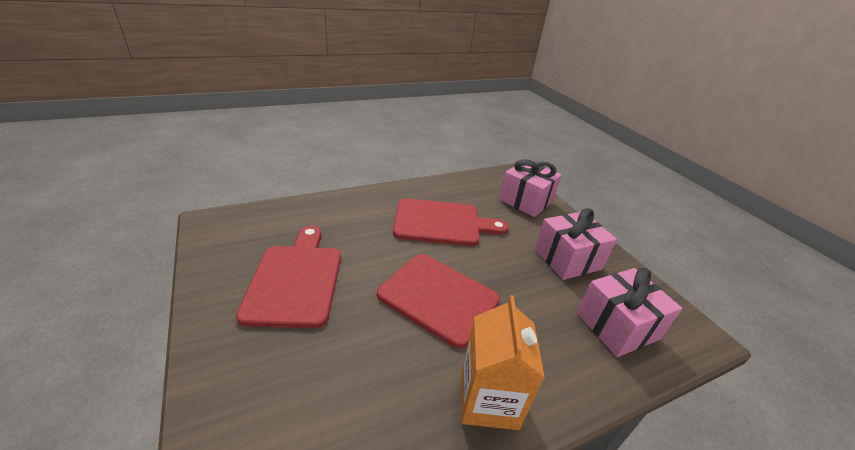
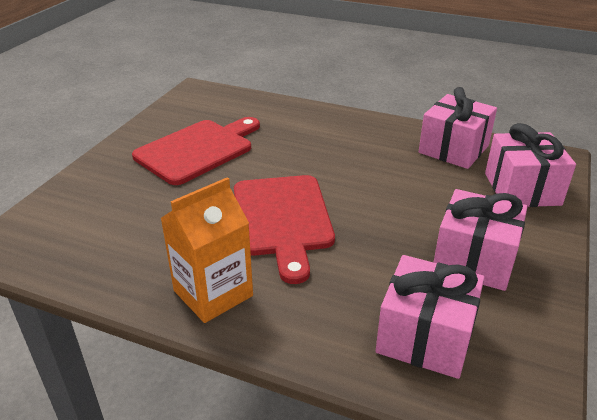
camera: 50 degrees right, 0 degrees up
(442, 223) = (379, 165): red cutting board -> none
(463, 190) = (453, 149): none -> pink gift

